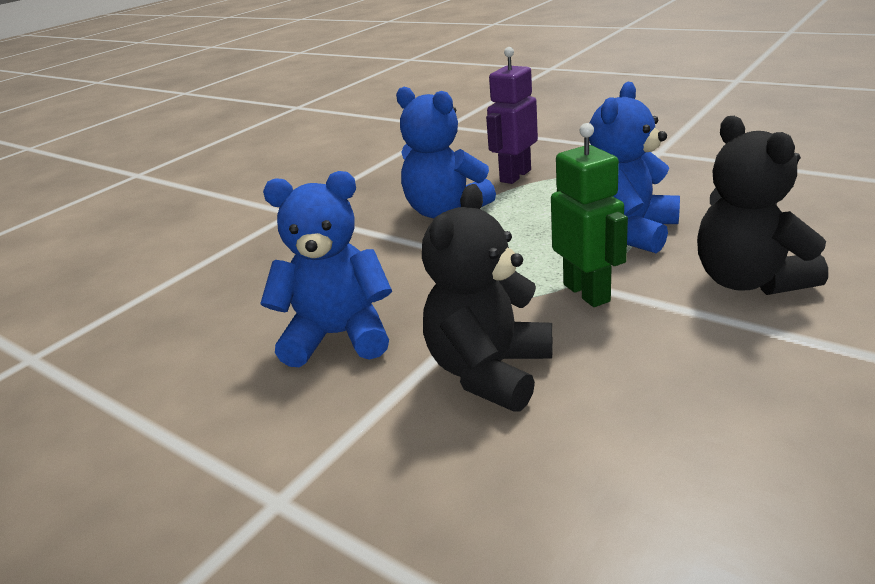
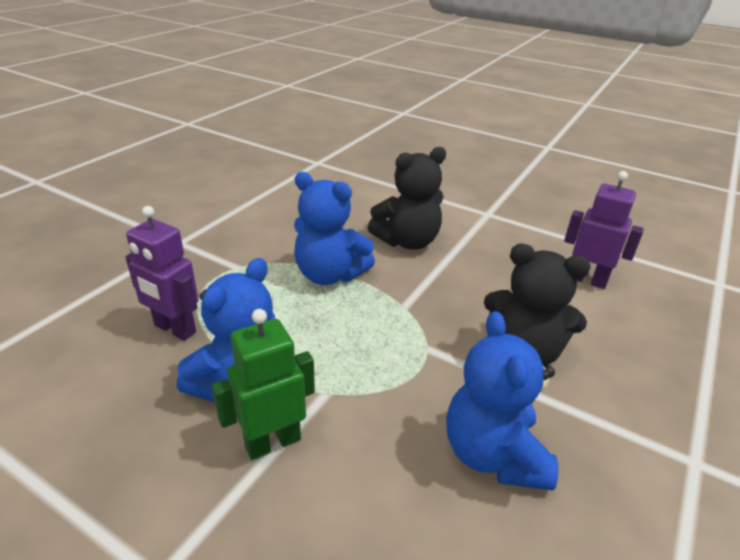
camera: 100 degrees left, 5 degrees up
(587, 292) = (419, 302): green robot -> green robot (272, 442)
(722, 485) = (587, 280): none -> purple robot

